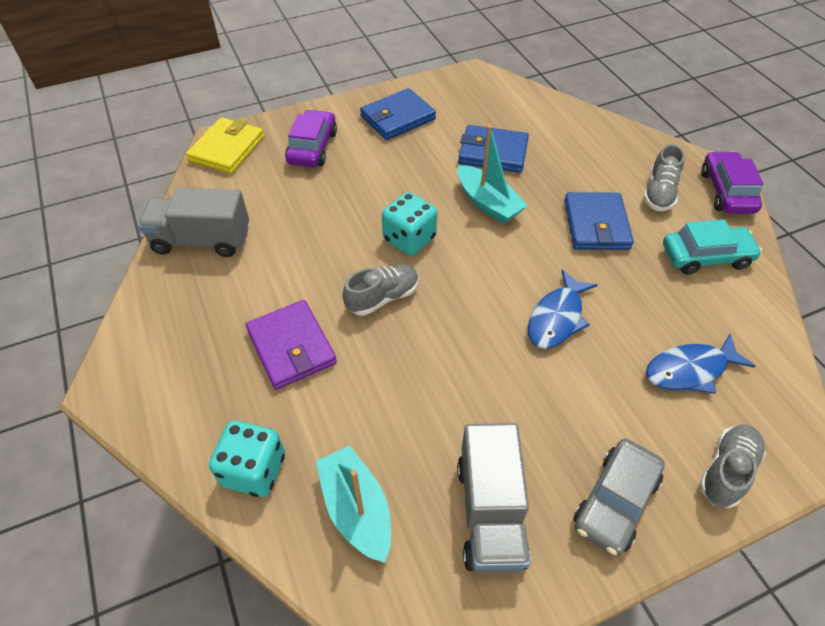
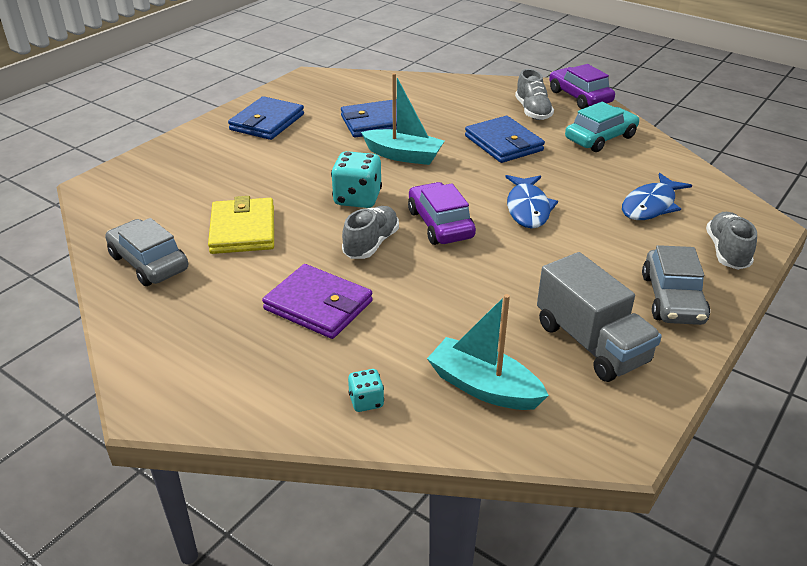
camera: 30 degrees left, 15 degrees down
(202, 240) = (149, 263): grey truck -> grey car
(227, 149) = (109, 189): yellow wallet -> yellow wallet (243, 230)
(254, 470) = (366, 401): turquoise dice -> turquoise dice, size x0.53
(312, 147) = (202, 164): purple car -> purple car (440, 224)

